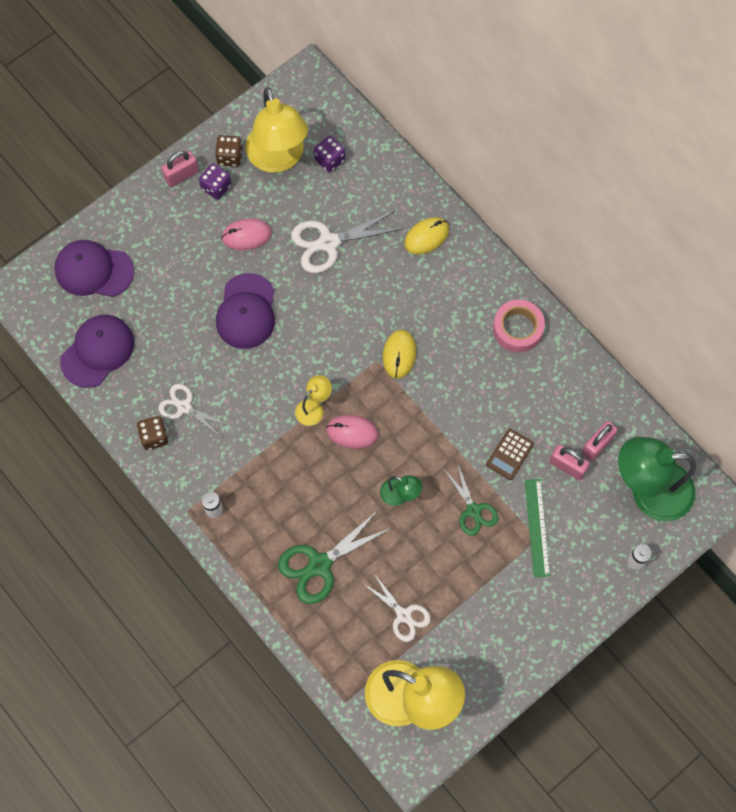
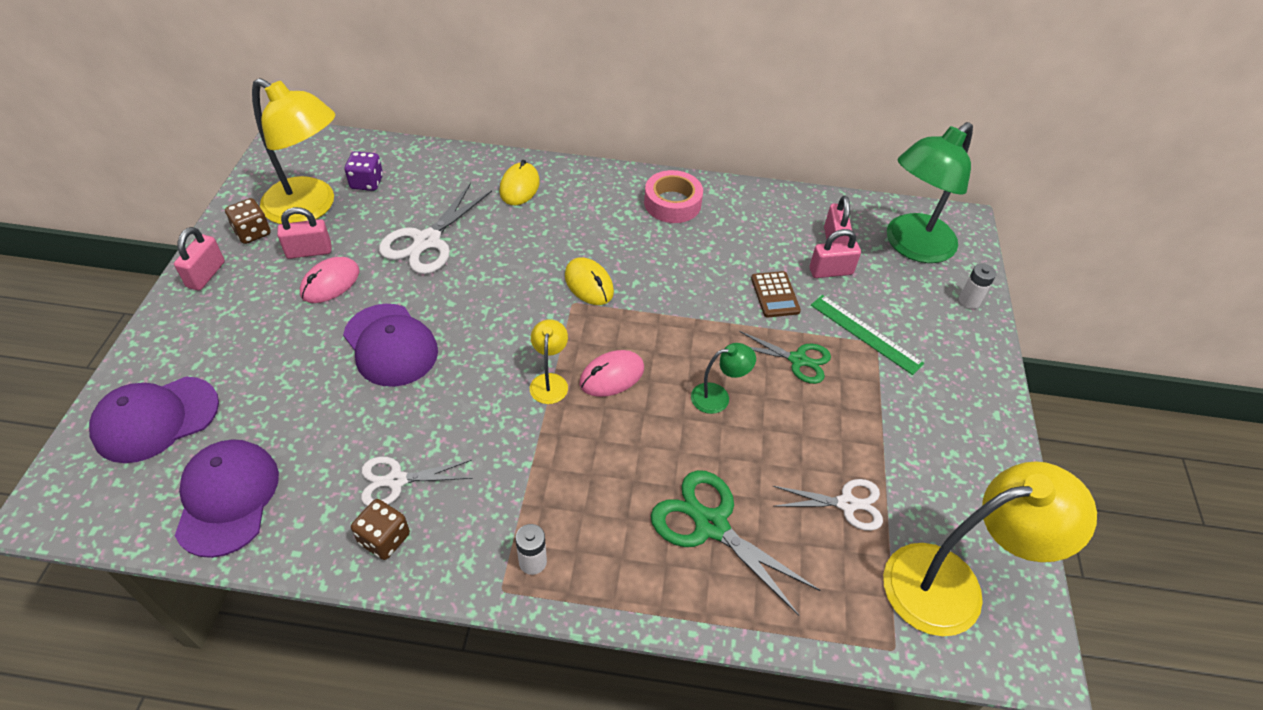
camera: 45 degrees left, 20 degrees down
(216, 187) = (258, 263): purple dice -> none
(252, 199) = (309, 251): none -> pink padlock
(319, 565) = (710, 525): green scissors -> green scissors turned 120 degrees clockwise

